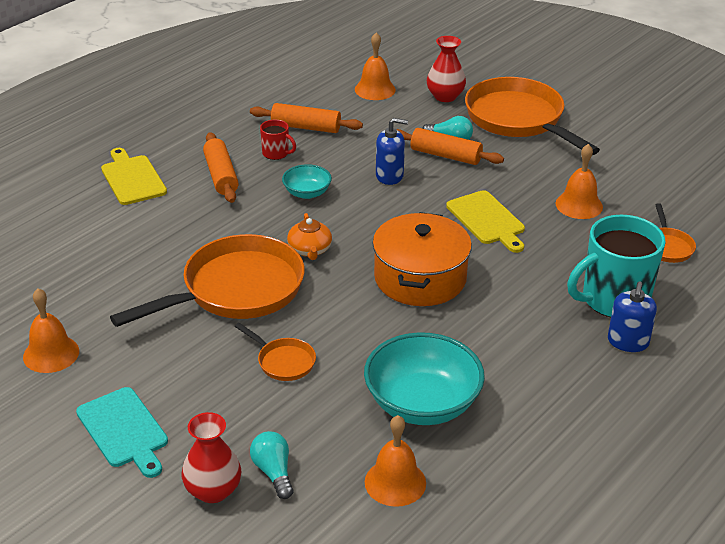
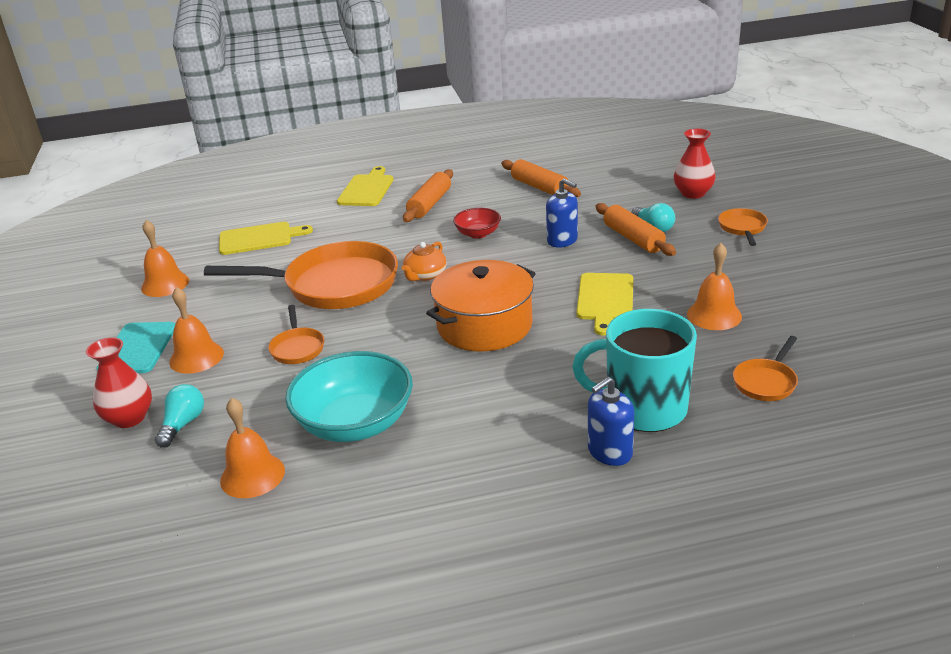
camera: 40 degrees right, 5 degrees down
(87, 269) = (259, 238): none -> yellow cutting board
(276, 153) = (491, 200): red mug -> none
(307, 193) = (478, 234): turquoise bowl -> red bowl
(375, 89) = (635, 174): orange bell -> orange bell (196, 357)
(518, 119) = (742, 228): orange pan -> orange pan, size x0.45

